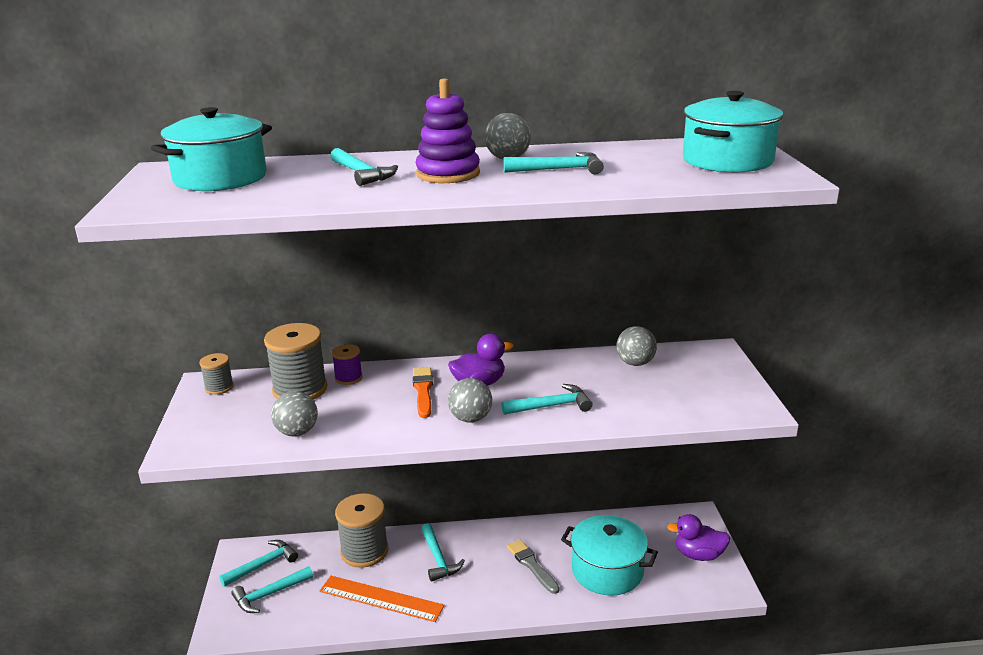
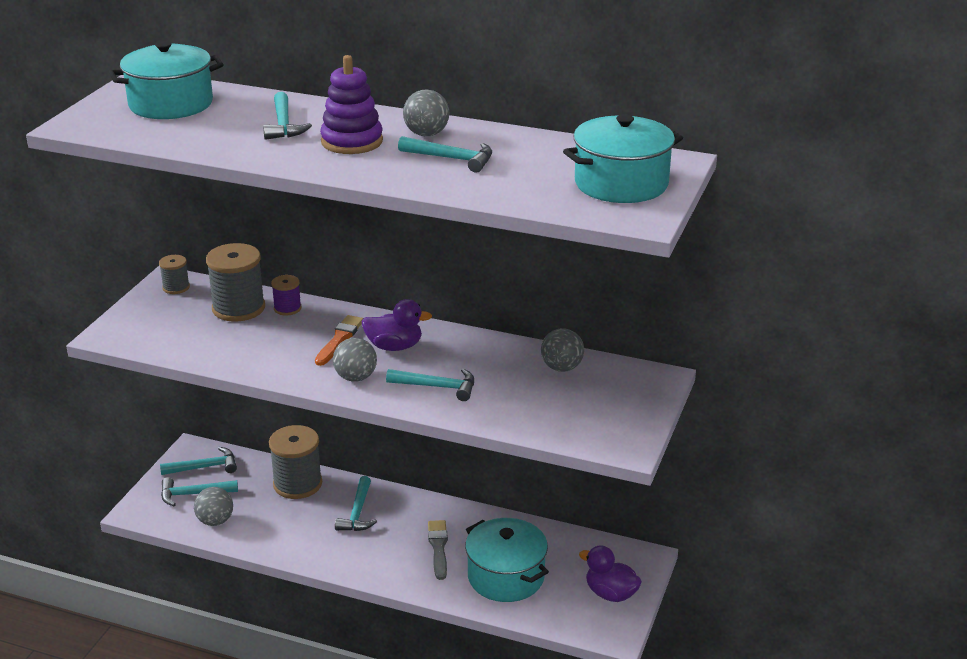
camera: 25 degrees right, 5 degrees up
(297, 432) = (205, 347): grey ball -> grey ball (215, 521)
(381, 598) = (283, 530): orange ruler -> none

